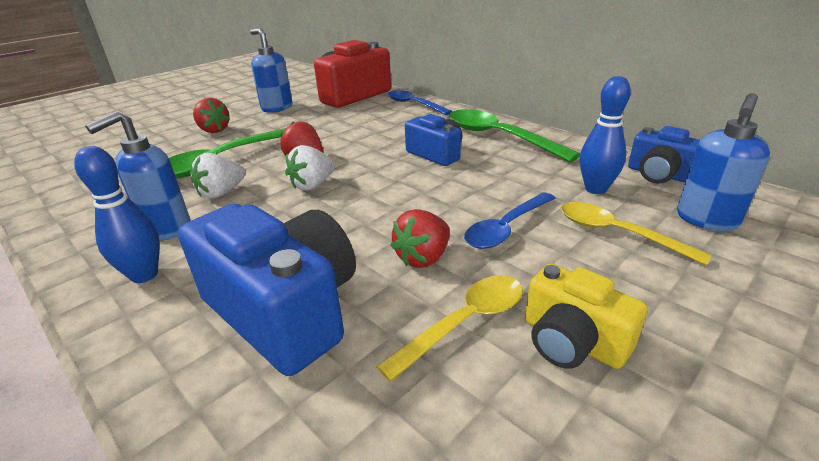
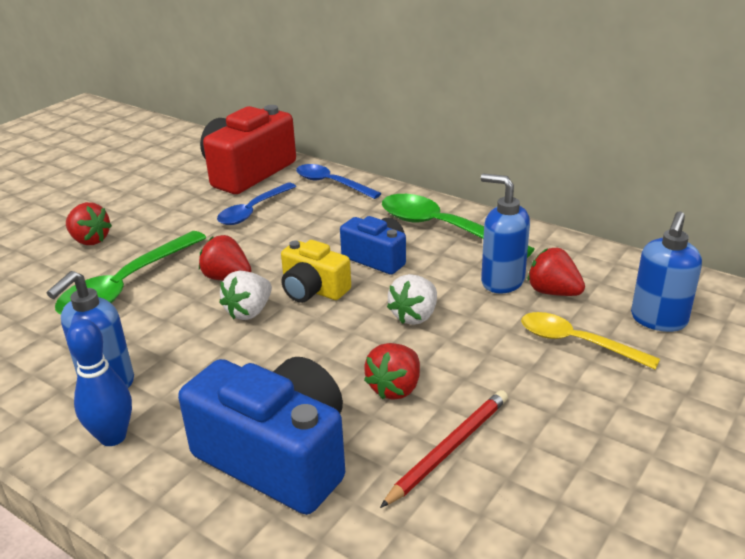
camera: 10 degrees left, 0 degrees up
(221, 193) = (147, 330): white strawberry -> white strawberry (414, 316)
(277, 108) = (156, 199): blue soap dispenser -> blue soap dispenser (502, 281)
(464, 323) = (449, 448): yellow spoon -> red pencil
(506, 228) = (470, 347): blue spoon -> blue spoon (253, 211)
(572, 341) = (544, 454): yellow camera -> yellow camera (313, 290)
(595, 189) = (553, 292): blue bowling pin -> red strawberry
(660, 175) = (616, 269): blue camera -> none

